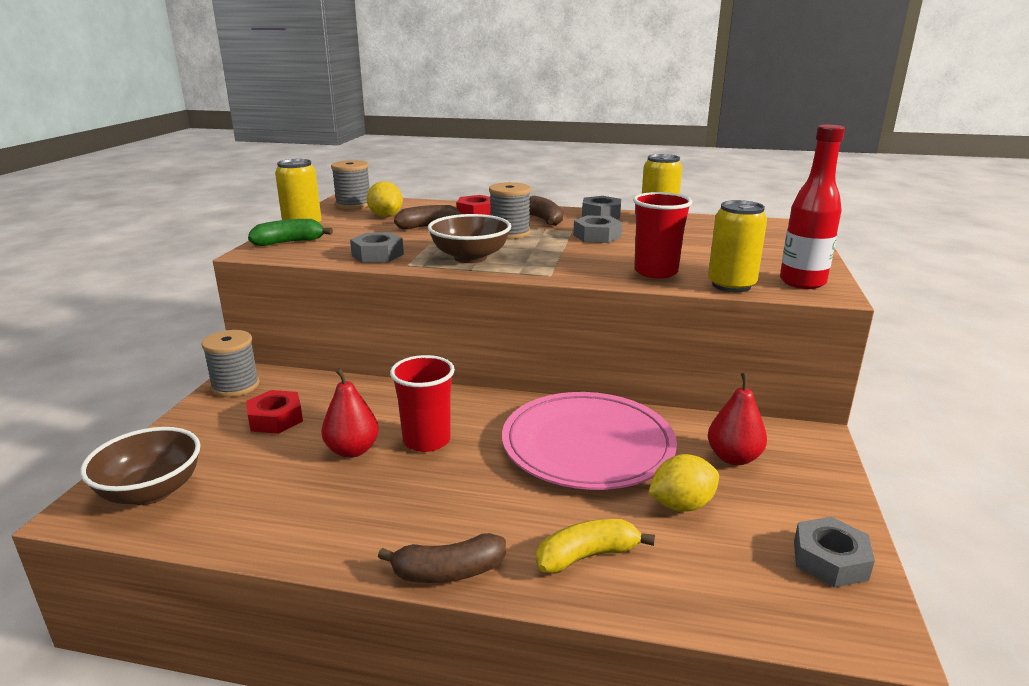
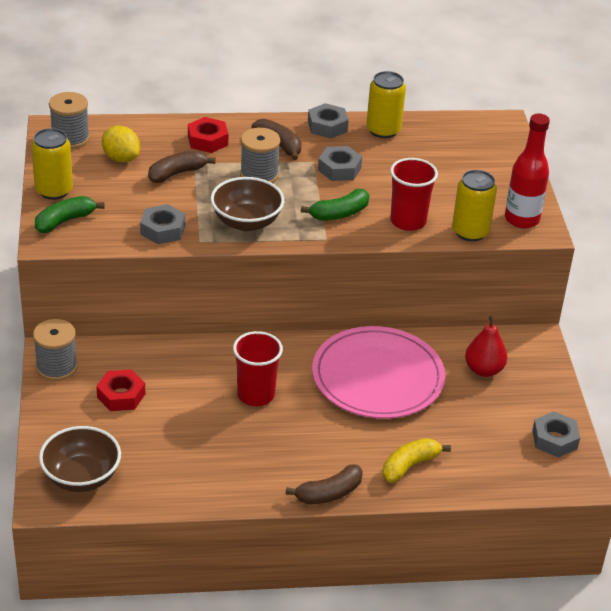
camera: 20 degrees left, 15 degrees up
(352, 450) = (205, 414): red pear -> none
(577, 261) = (339, 214): none -> green banana
(681, 505) = (457, 416): yellow lemon -> none

